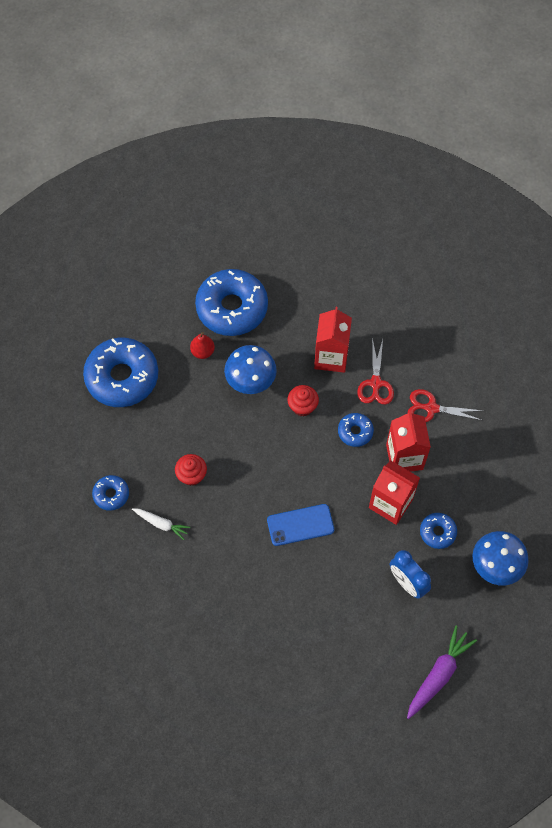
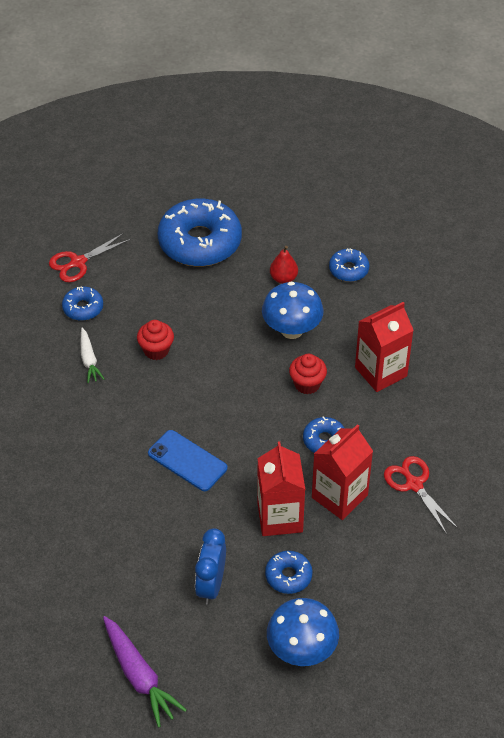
camera: 50 degrees right, 15 degrees down
(232, 308) = (348, 269): blue donut -> blue donut, size x0.47
(375, 383) = (391, 423): red scissors -> red scissors (78, 263)
(438, 675) = (139, 675): purple carrot -> purple carrot turned 60 degrees clockwise

